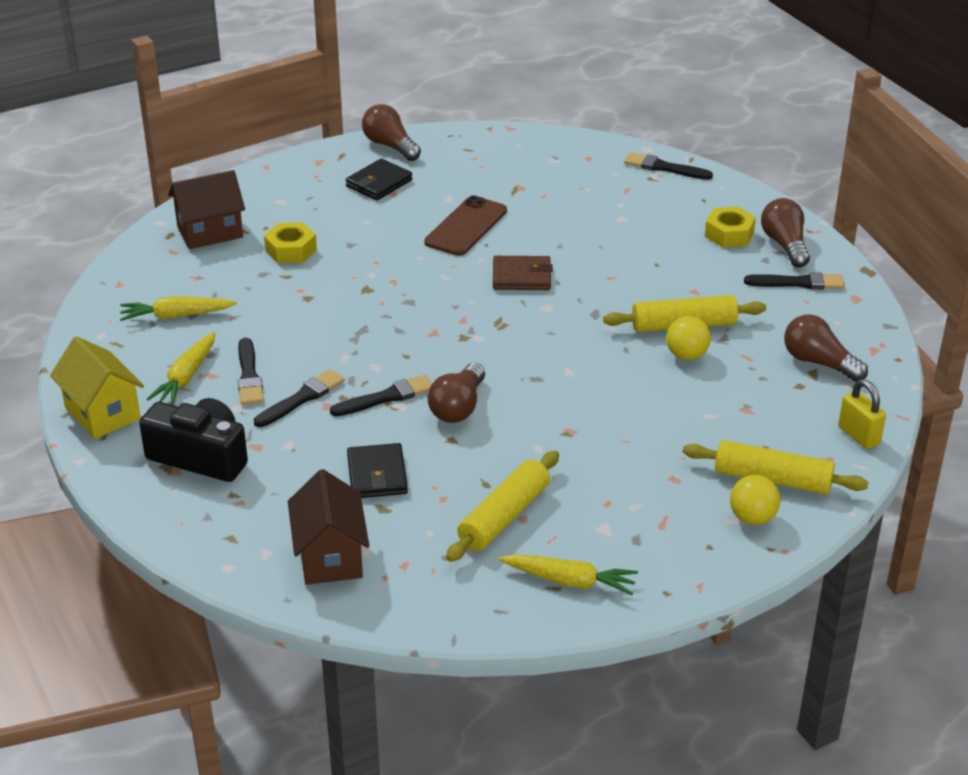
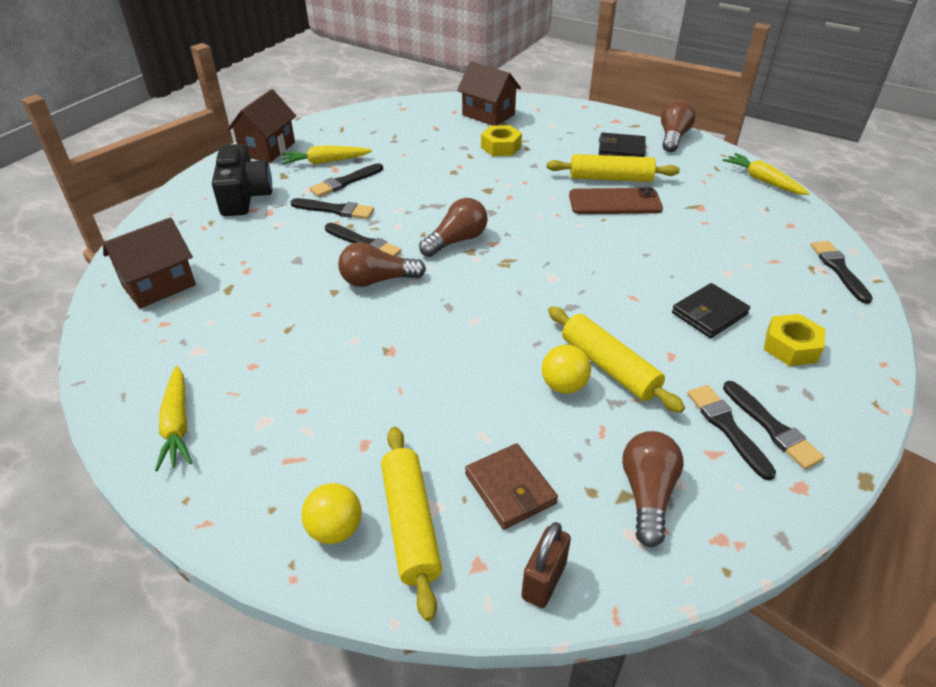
camera: 60 degrees right, 5 degrees up
(102, 413) = (267, 149): yellow house -> brown house
(176, 316) = (387, 136): yellow carrot -> yellow carrot (762, 180)
(377, 475) = (267, 272): black wallet -> black wallet (709, 314)
(504, 517) = (249, 354): yellow rolling pin -> yellow rolling pin (610, 178)
(521, 277) = (579, 250): brown wallet -> brown wallet (510, 489)
(785, 245) = (825, 393): brown light bulb -> brown light bulb (456, 241)
(785, 301) = (727, 428): none -> black brush
(858, 436) = (543, 580): yellow padlock -> brown padlock

